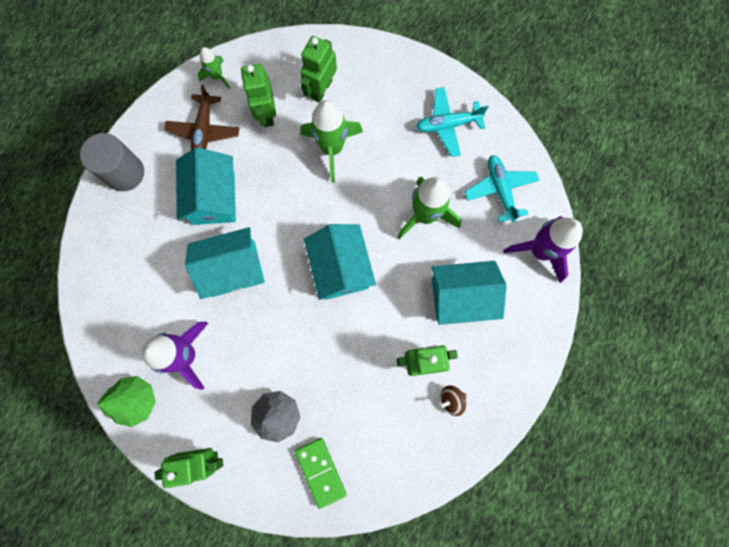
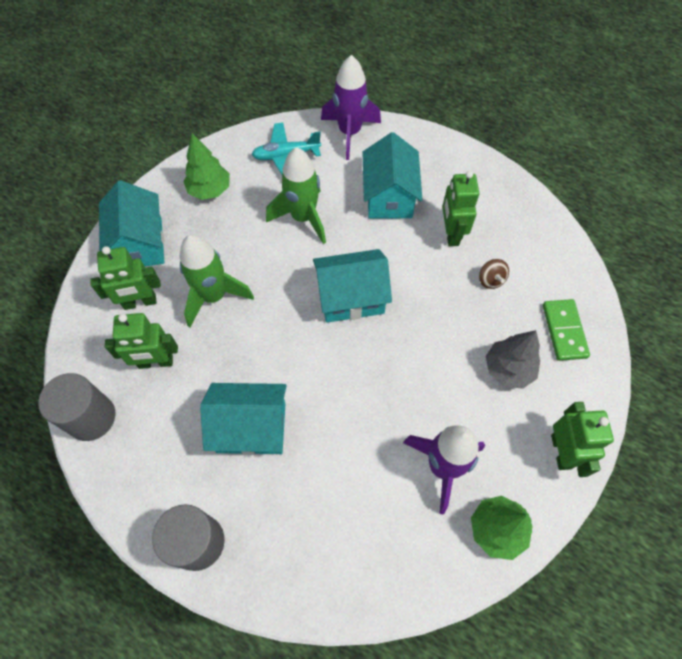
camera: 85 degrees left, 15 degrees down
(204, 130) = (161, 436): brown plane -> none
(217, 76) = (91, 417): green rocket -> grey cylinder
(233, 269) = (342, 408): turquoise house -> turquoise house (140, 243)
(320, 472) = (564, 331): green domino -> green domino turned 75 degrees counterclockwise
(321, 89) = (140, 302): green robot -> green robot turned 45 degrees counterclockwise
(448, 125) = (210, 190): turquoise plane -> green tree
(451, 399) = (488, 213): brown spinning top -> brown spinning top (490, 280)

